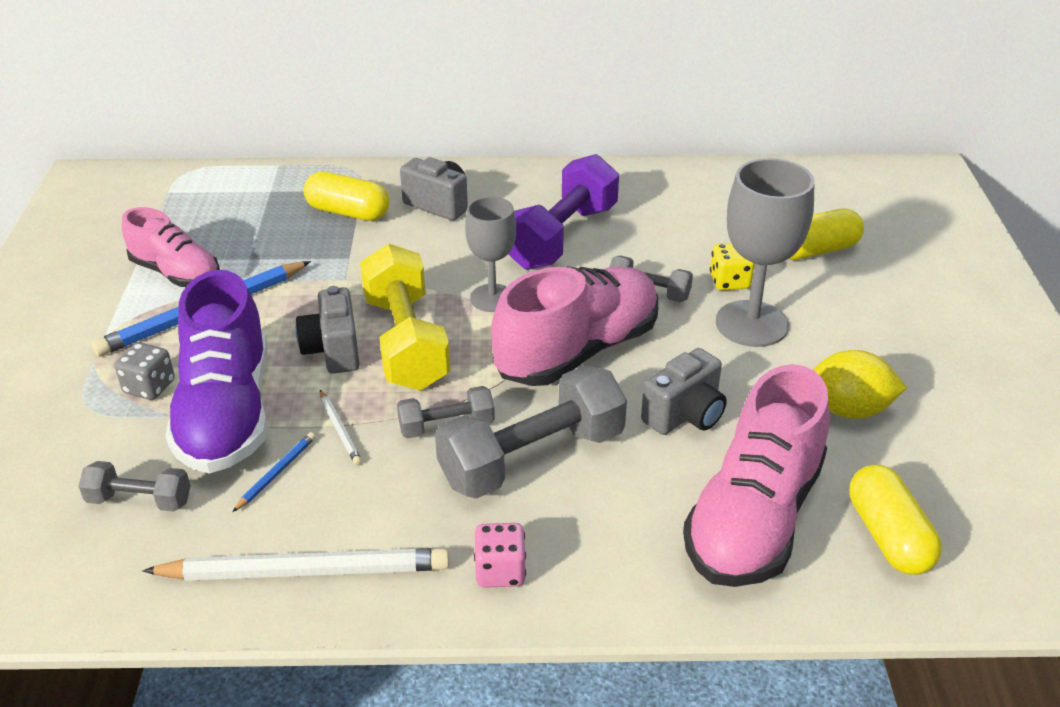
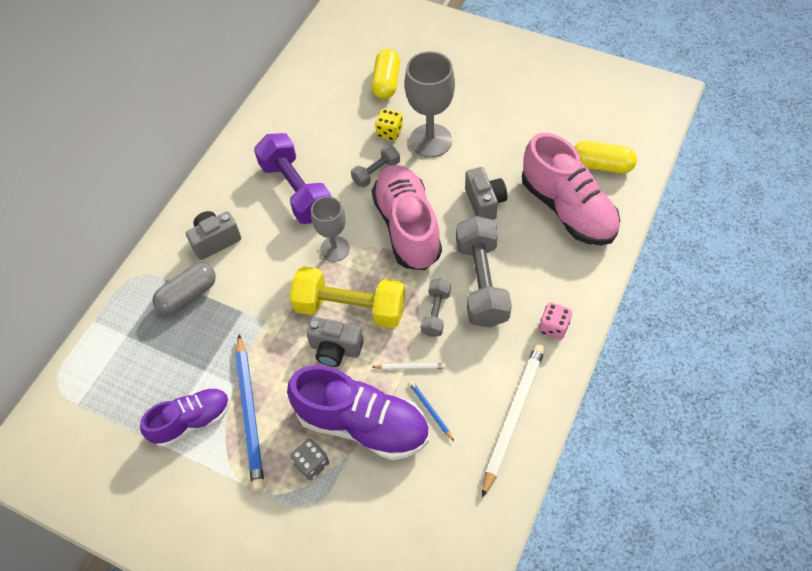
camera: 60 degrees left, 20 degrees up
(139, 500) = (417, 490): grey dumbbell -> none
(176, 273) = (192, 421): pink shoe -> purple shoe
(348, 212) = (188, 295): yellow capsule -> grey capsule
(848, 410) = (516, 136): yellow lemon -> none

